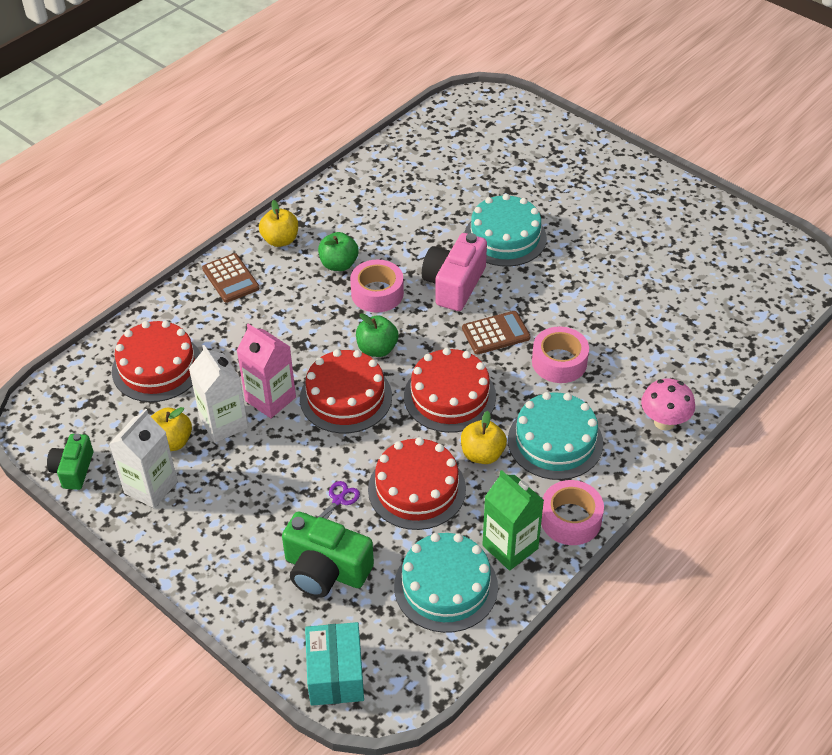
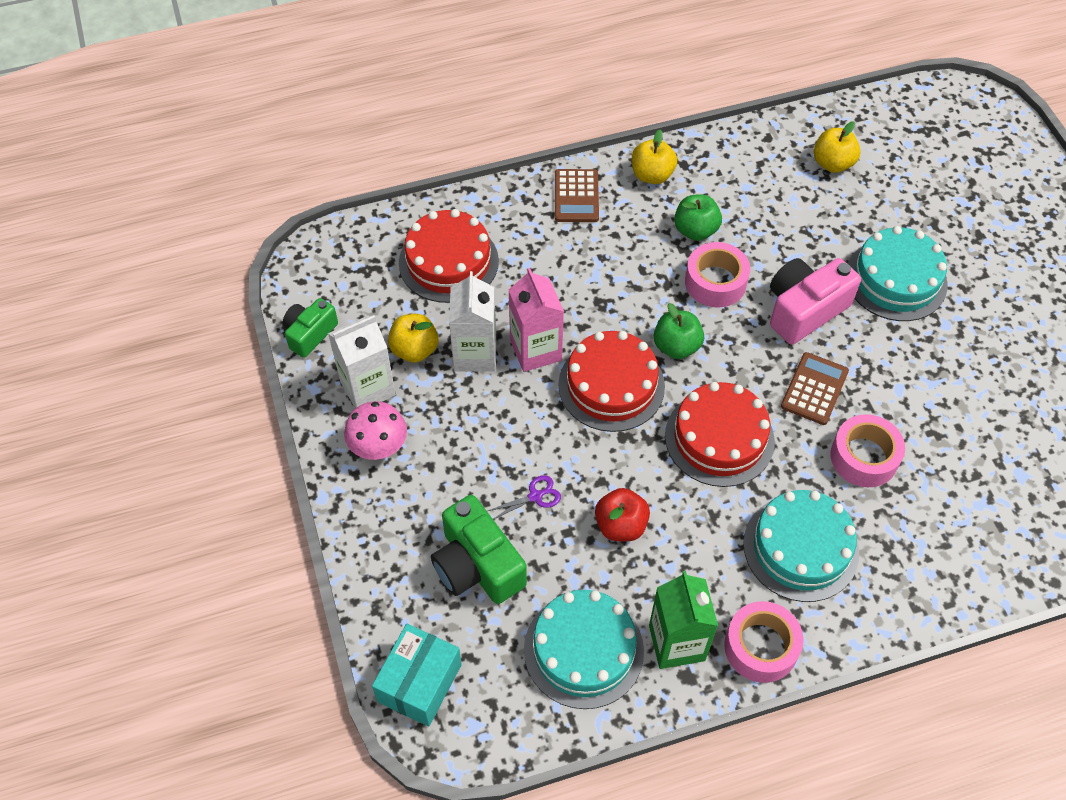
camera: 30 degrees right, 10 degrees up
(417, 489) = (620, 525): red cake -> red apple
(482, 454) = (713, 522): yellow apple -> yellow apple (832, 163)
(496, 333) = (814, 389): brown calculator -> brown calculator turned 75 degrees counterclockwise
(664, 422) = (939, 588): pink mushroom -> pink mushroom (379, 448)

